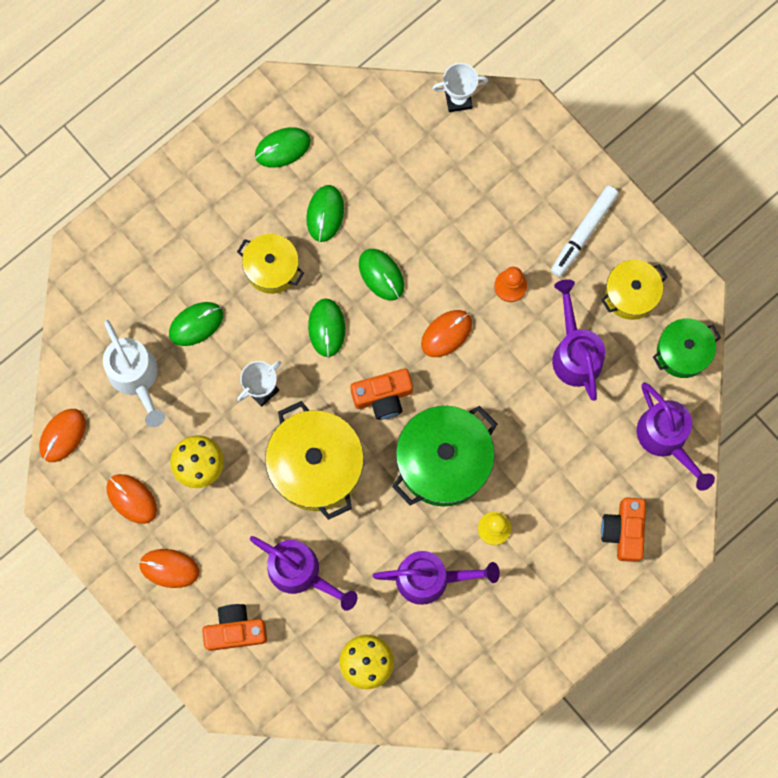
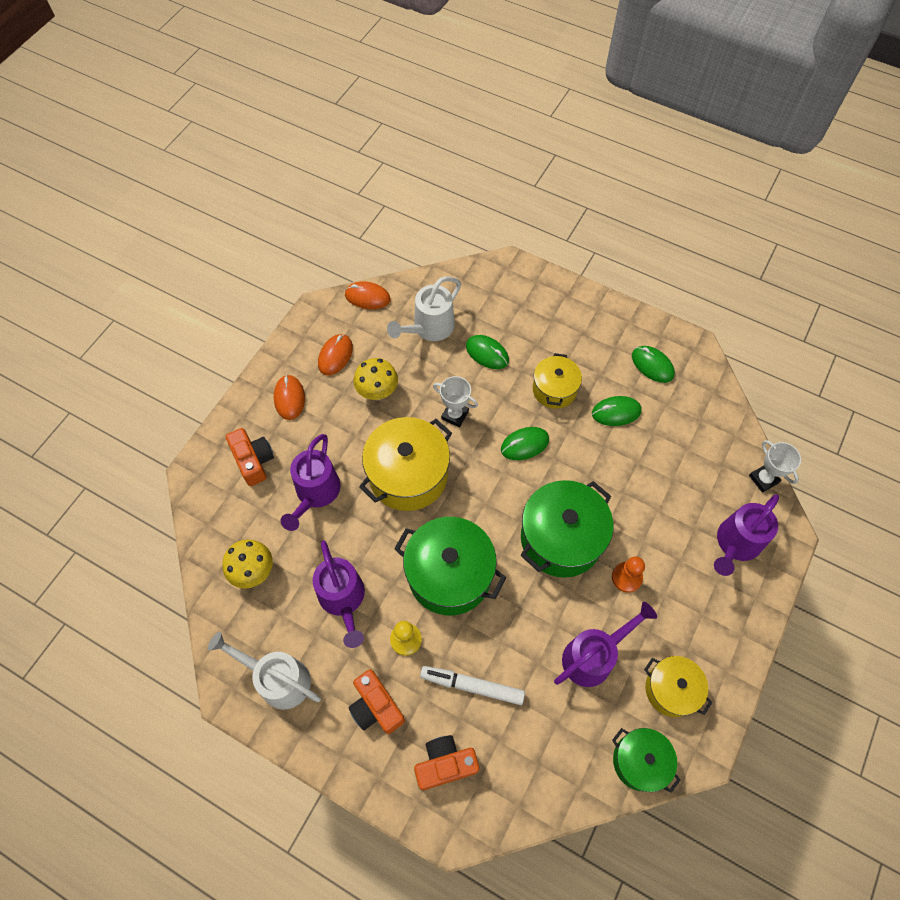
camera: 70 degrees right, 15 degrees down
(381, 275) = (587, 470): green mouse -> none
(383, 396) = (486, 506): orange camera -> orange camera (376, 707)
(446, 333) = (561, 538): orange mouse -> green pot
(488, 667) = (277, 679): none -> white watering can
(583, 233) = (705, 625): white marker -> white marker (472, 686)
(666, 439) = (549, 775): purple watering can -> purple watering can (735, 544)

